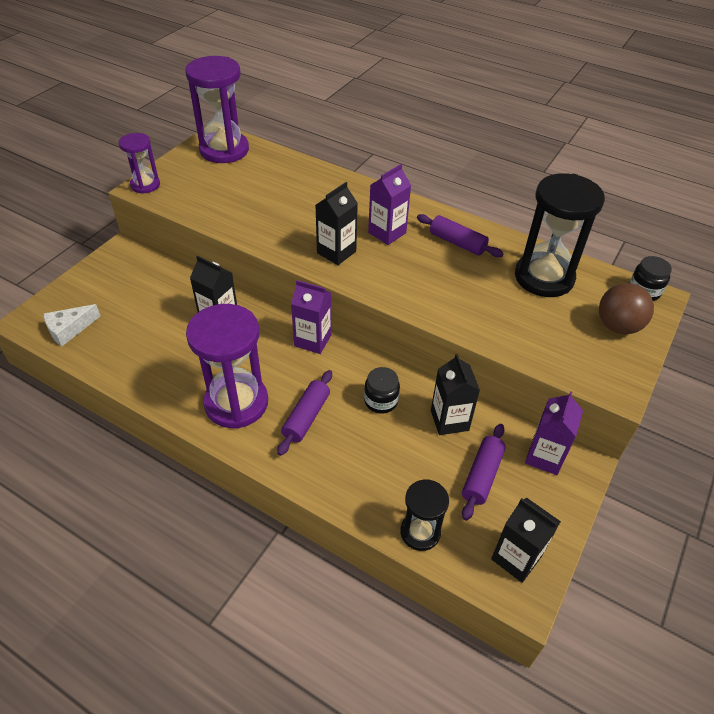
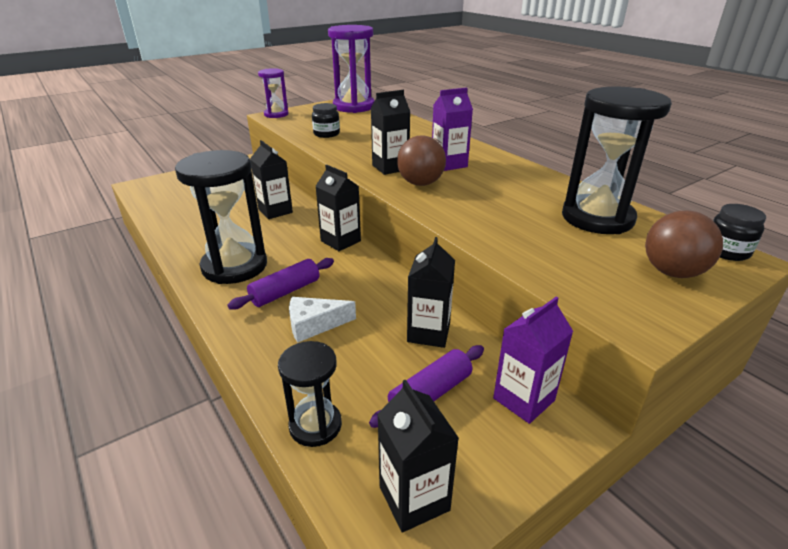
camera: 25 degrees right, 15 degrees down
(69, 329) = (160, 195): white cheese -> white cheese (314, 325)
(236, 403) = (234, 266): purple hourglass -> black hourglass
(313, 340) = (340, 241): purple carton -> black carton
(379, 269) = (420, 183): none -> brown ball
(381, 401) = (367, 298): black jar -> black jar (326, 134)
(457, 243) = (515, 180): purple rolling pin -> none

